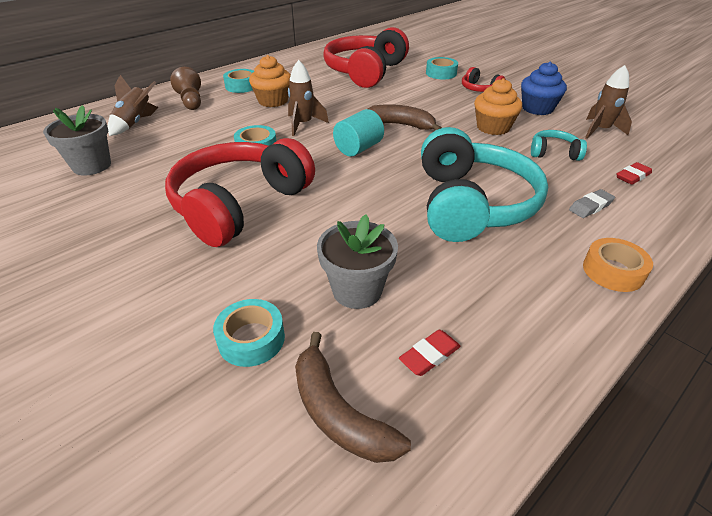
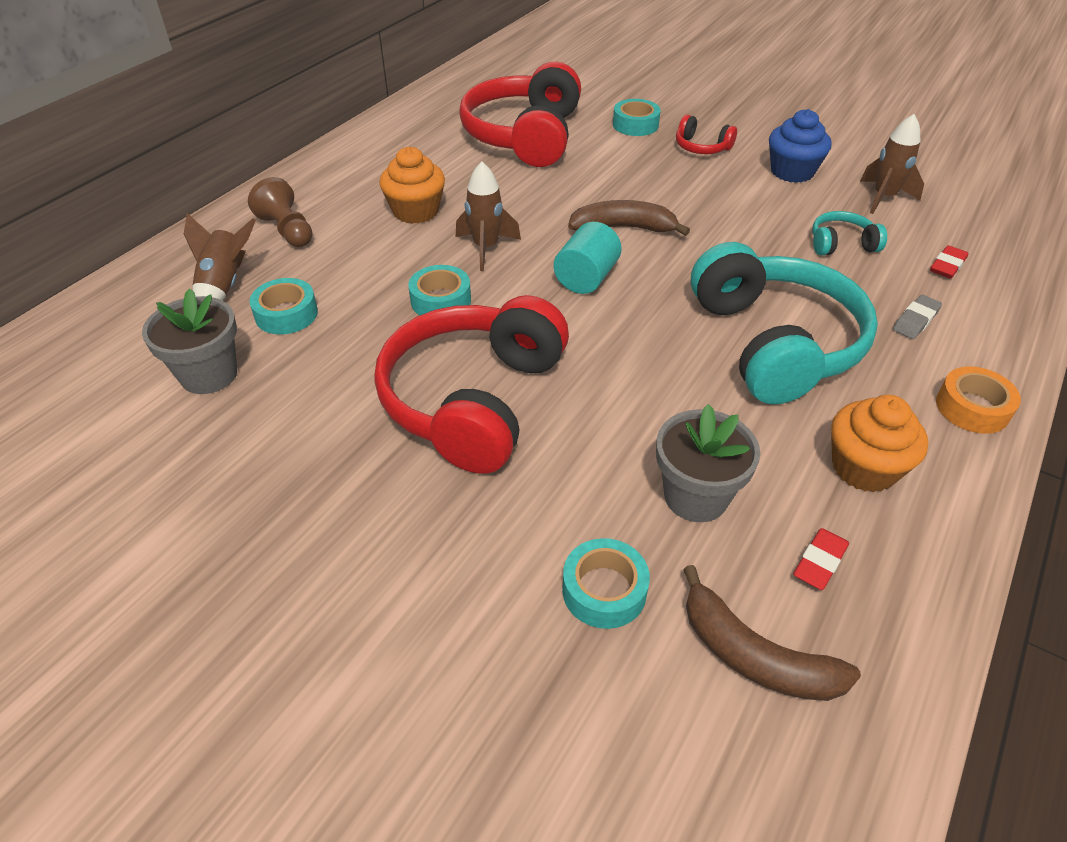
camera: 15 degrees left, 5 degrees up
(241, 86) = (350, 189): turquoise tape -> turquoise tape (286, 314)
(493, 127) = (748, 213): orange cupcake -> orange cupcake (864, 467)

